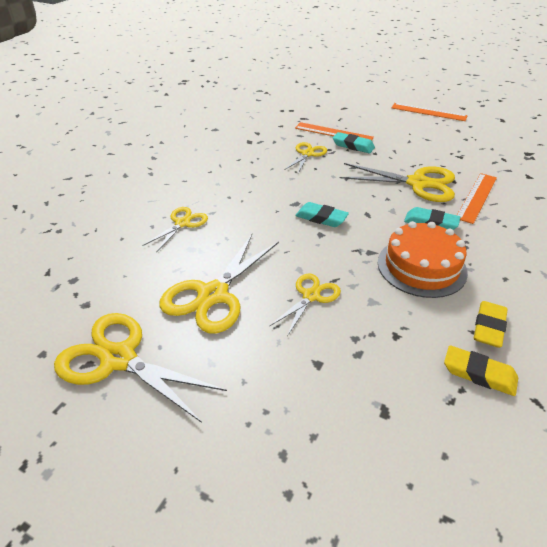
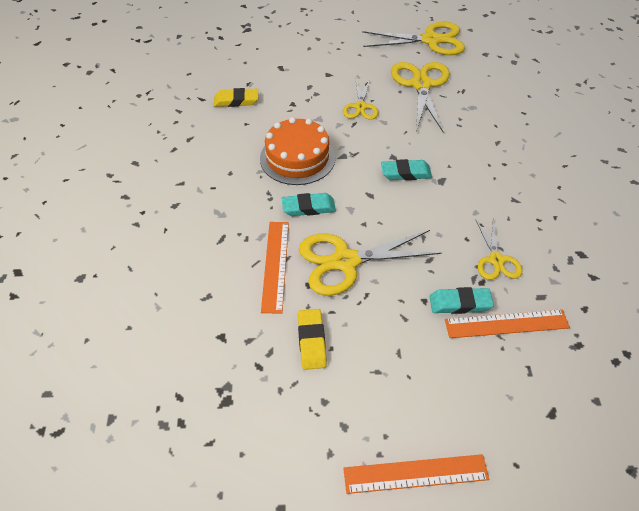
camera: 150 degrees right, 10 degrees up
(182, 223) = (505, 123): yellow scissors -> none
(489, 327) = (236, 129): yellow eraser -> yellow eraser (311, 341)

